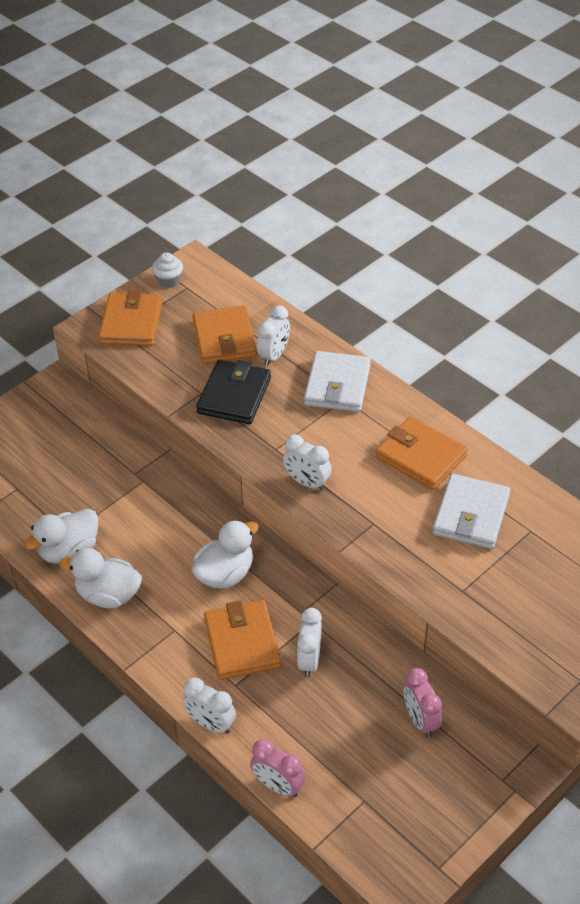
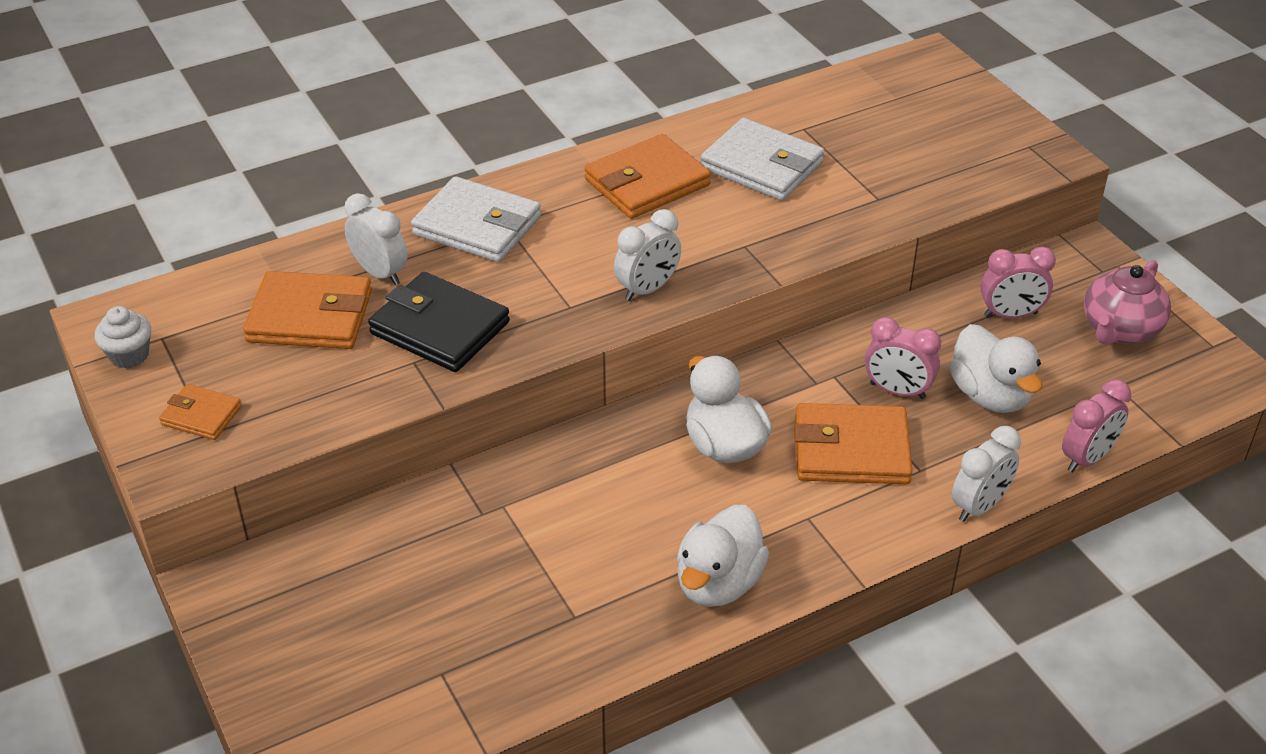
camera: 75 degrees left, 5 degrees down
(69, 550) = (610, 619): white duck -> white duck (990, 395)
(131, 323) = (201, 415): orange wallet -> orange wallet, size x0.55
(309, 660) = (897, 391): white clock -> pink clock
(432, 797) = (1119, 329): none -> pink teapot

